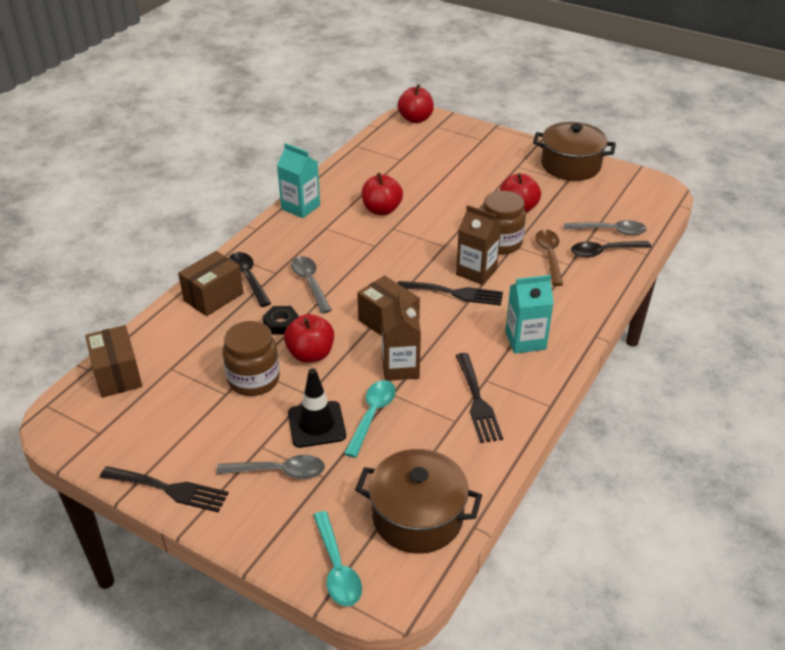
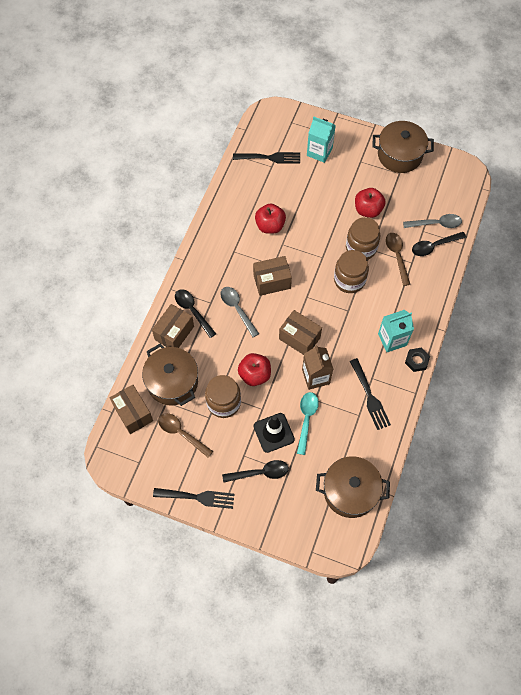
camera: 10 degrees left, 25 degrees up
(177, 407) = (181, 433): none -> brown spoon
(189, 347) = (172, 382): none -> brown pot
(278, 472) = (260, 473): grey spoon -> black spoon
(281, 324) = (228, 350): black nut -> black nut (416, 361)
(300, 207) = (210, 232): turquoise carton -> turquoise carton (319, 152)
(337, 567) = (311, 534): turquoise spoon -> none
(367, 261) = (272, 281): none -> brown box
(415, 119) = (273, 115): red apple -> none
(455, 293) = (338, 303): black fork -> black fork (270, 158)
(476, 272) = (349, 280): brown carton -> brown jar

